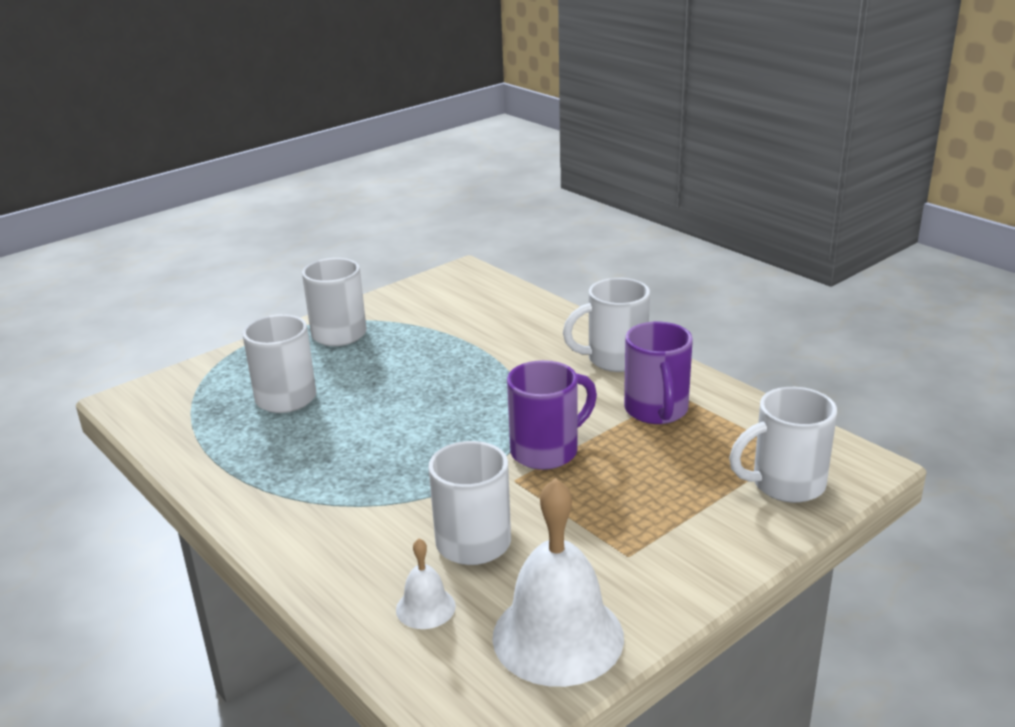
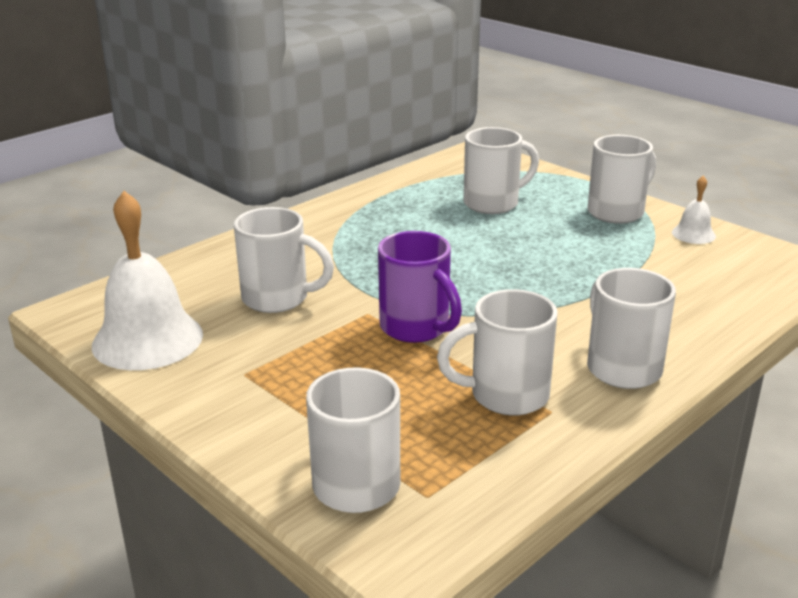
camera: 85 degrees right, 0 degrees up
(425, 607) = (199, 284): white bell -> white bell (693, 234)
(656, 411) = (506, 395): purple mug -> white mug

